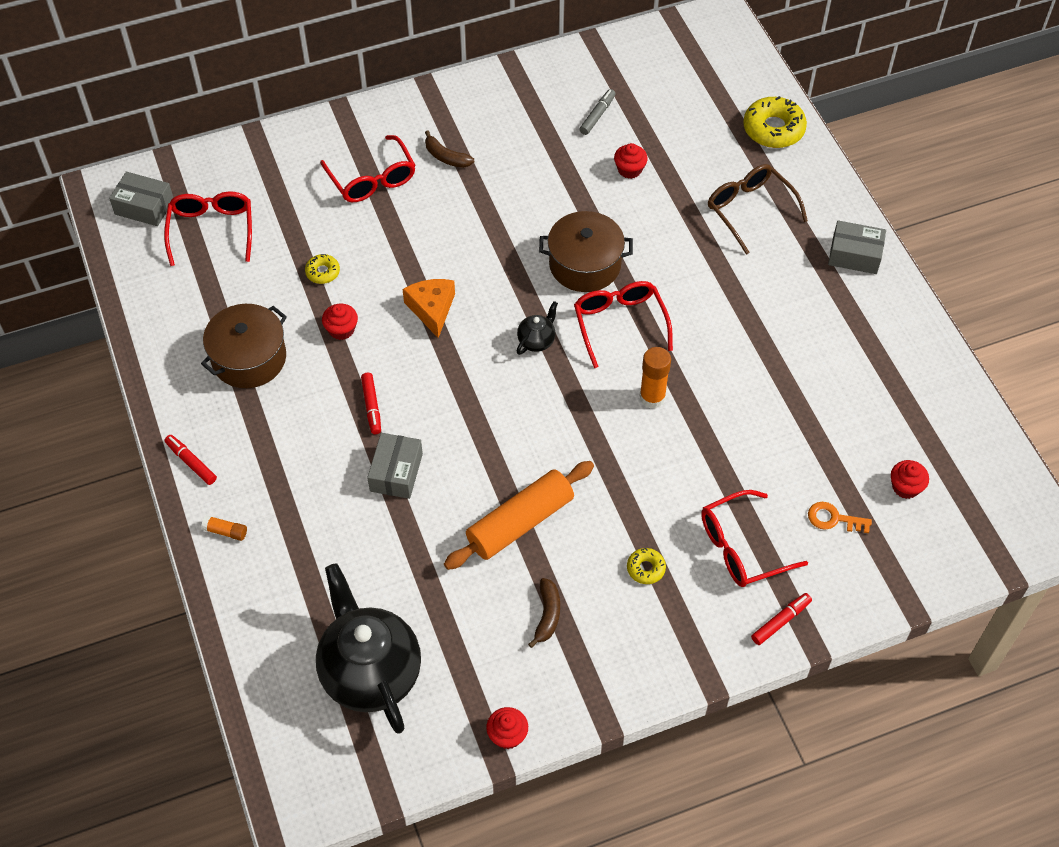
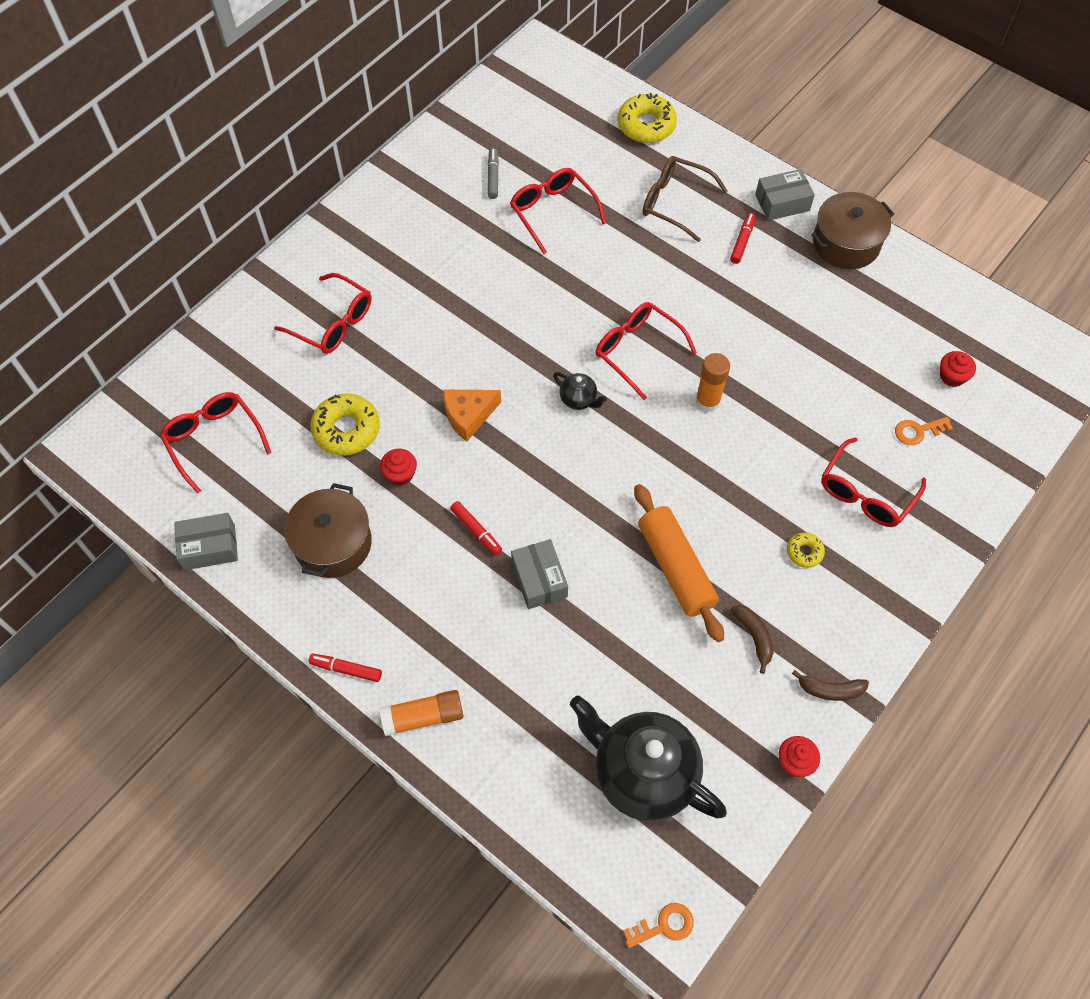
camera: 30 degrees left, 5 degrees up
(144, 207) = (131, 449): grey box -> grey box (209, 547)
(225, 531) = (423, 717): orange glue stick -> orange glue stick, size x1.78
(302, 800) = (664, 925): none -> orange key
(322, 272) = (346, 429): yellow donut -> yellow donut, size x1.92
(432, 309) = (468, 416): orange cheese -> orange cheese turned 75 degrees counterclockwise
(446, 157) = (386, 272): brown banana -> brown banana (830, 690)
(520, 522) = (675, 568): orange rolling pin -> orange rolling pin turned 45 degrees counterclockwise
(536, 341) = (578, 400): black teapot -> black teapot turned 120 degrees clockwise
(585, 264) = (572, 313): brown pot -> brown pot (846, 243)
(629, 169) = (553, 212): red cupcake -> red glasses
(781, 621) = (938, 539): red marker -> red marker (742, 241)

